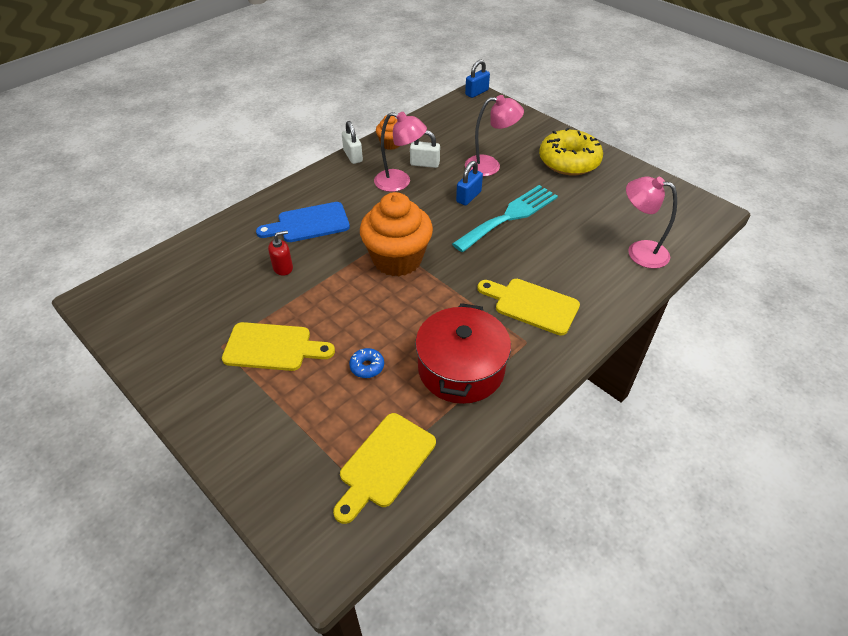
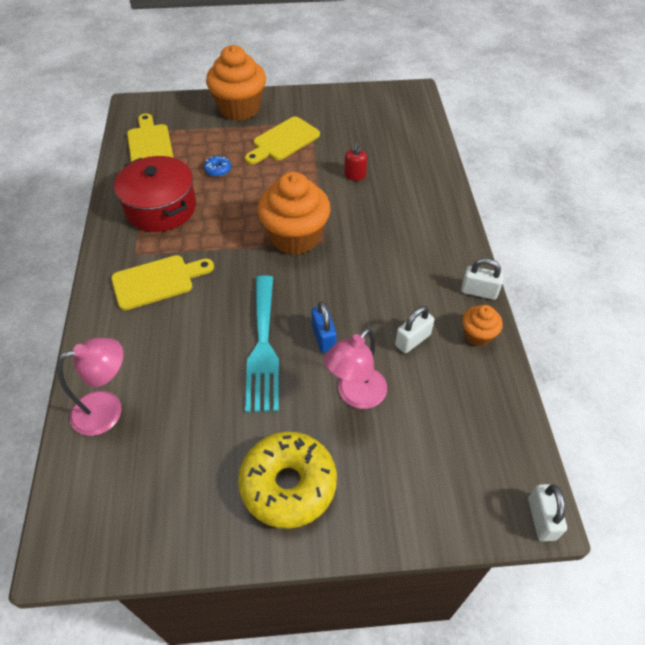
camera: 130 degrees right, 5 degrees up
(241, 429) = (239, 108): none -> orange cupcake
(309, 223) = (395, 211): blue cutting board -> none
(400, 182) = (398, 300): pink lamp -> none
(476, 92) = (541, 518): blue padlock -> white padlock

